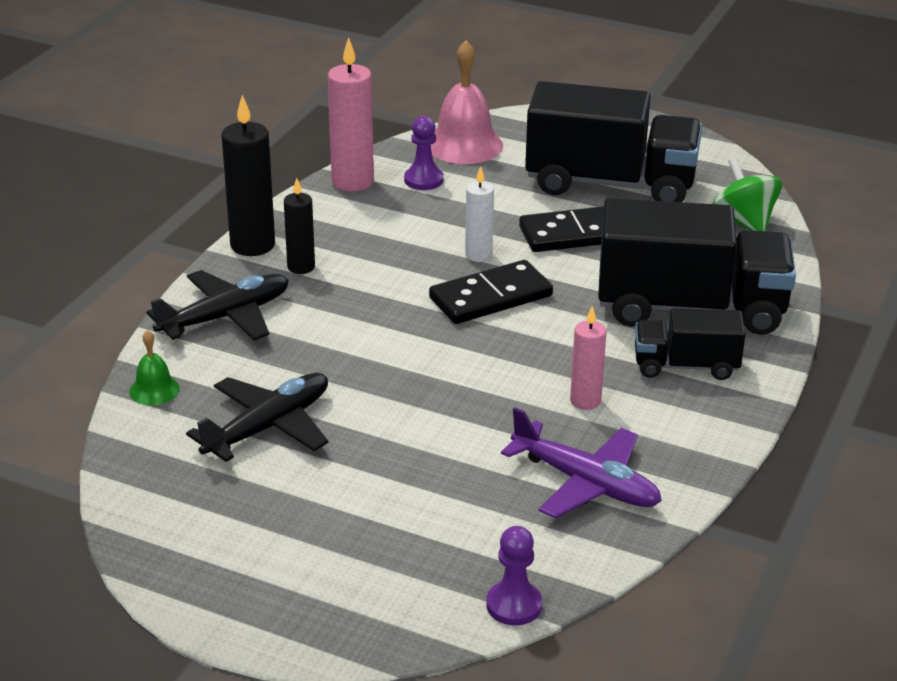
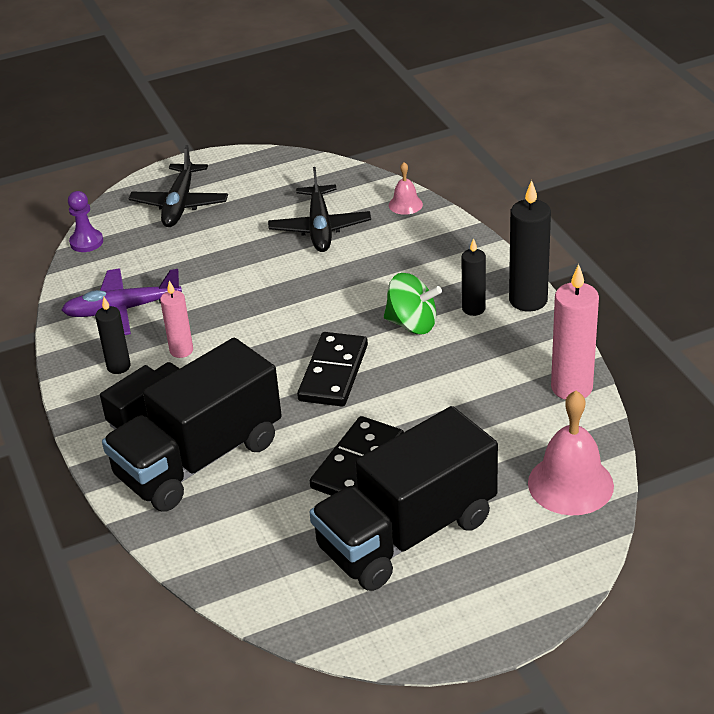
camera: 135 degrees right, 5 degrees up
(154, 390) = (405, 204): green bell -> pink bell
(225, 317) = (450, 255): black plane -> black plane (180, 204)
(423, 180) = (533, 427): purple pawn -> none
(478, 255) = (391, 396): white candle -> none
(662, 426) = (118, 366): none -> black candle
(743, 222) = (256, 574): green spinning top -> green spinning top (412, 324)

